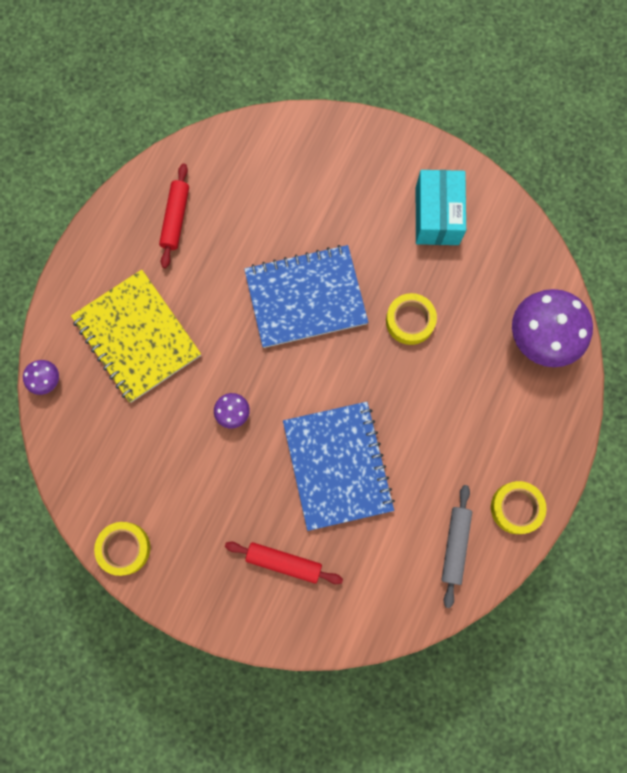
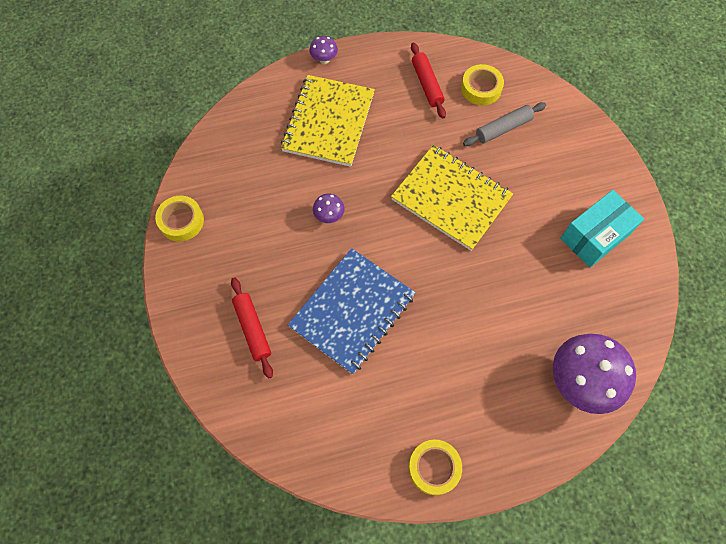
camera: 50 degrees right, 10 degrees down
(47, 381) = (254, 96): purple mushroom -> purple mushroom (324, 60)
(176, 219) = (427, 84): red rolling pin -> red rolling pin turned 75 degrees counterclockwise
(305, 297) = (451, 198): blue notebook -> yellow notebook
(410, 321) = (501, 278): yellow tape -> yellow tape (481, 88)
(455, 545) = (365, 442): grey rolling pin -> grey rolling pin (503, 128)

